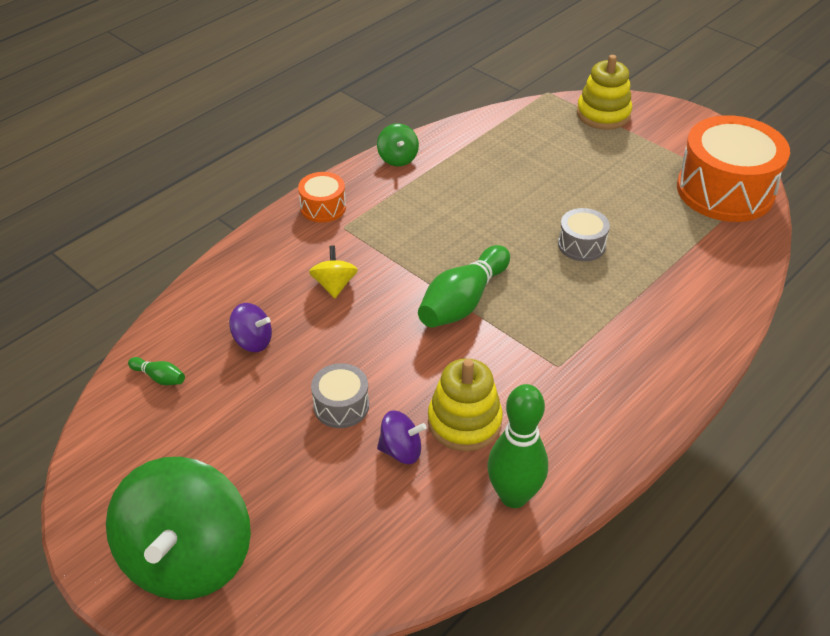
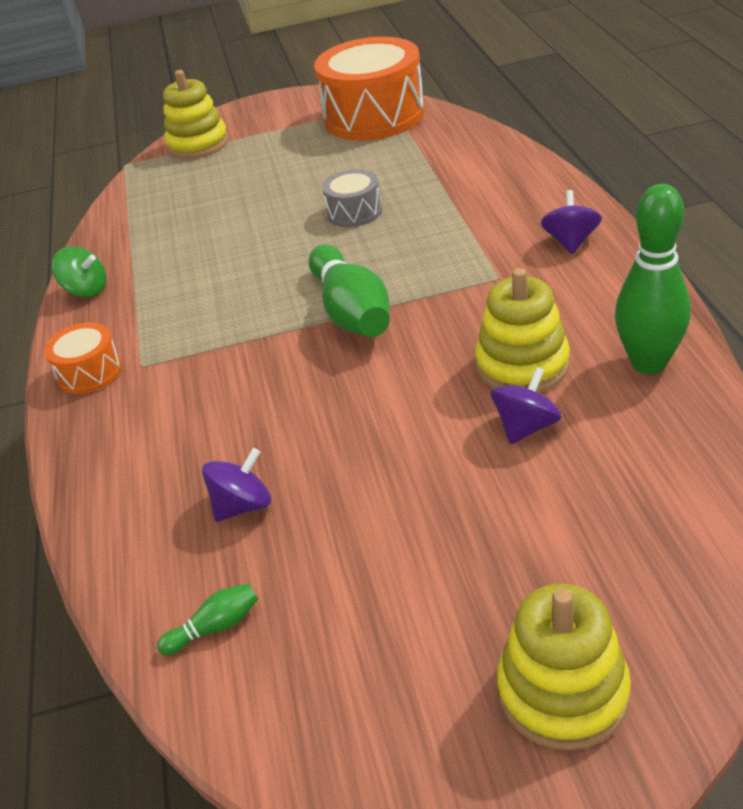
camera: 50 degrees left, 5 degrees down
(188, 558) = (562, 692): green spinning top -> yellow stacking toy
(334, 285) = (225, 402): yellow spinning top -> none
(341, 406) = (420, 456): grey drum -> none
(636, 390) = (570, 241): none -> purple spinning top

